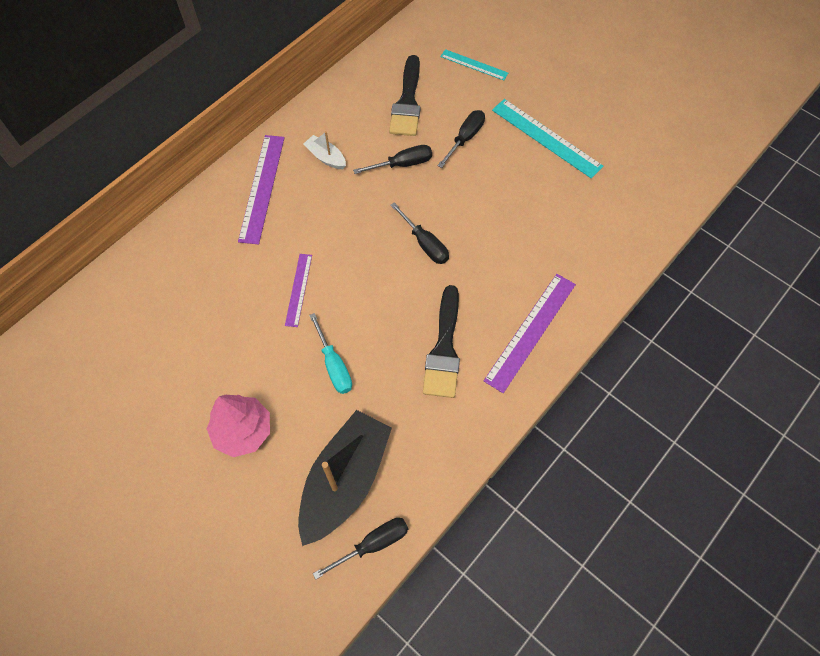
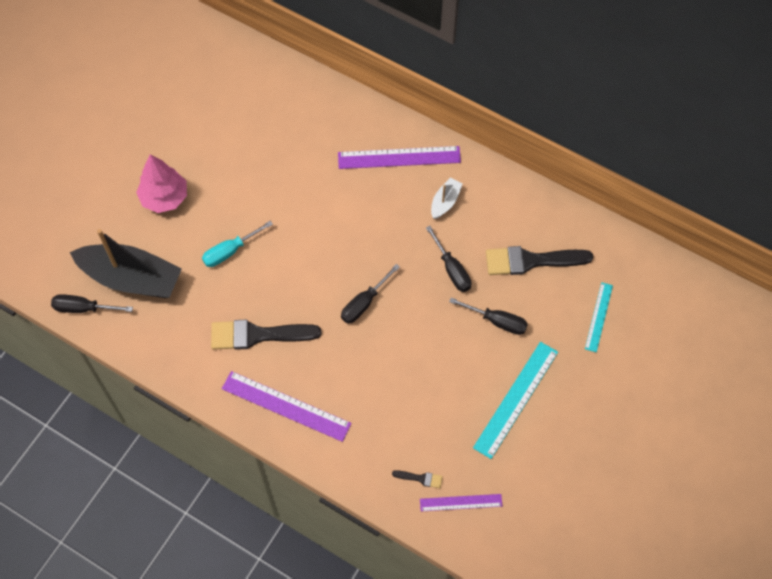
camera: 80 degrees right, 0 degrees up
(298, 289) = (298, 209): purple ruler -> purple ruler (461, 502)
(373, 544) = (83, 308): black screwdriver -> black screwdriver turned 135 degrees clockwise
(618, 224) = (420, 478): none -> black brush

